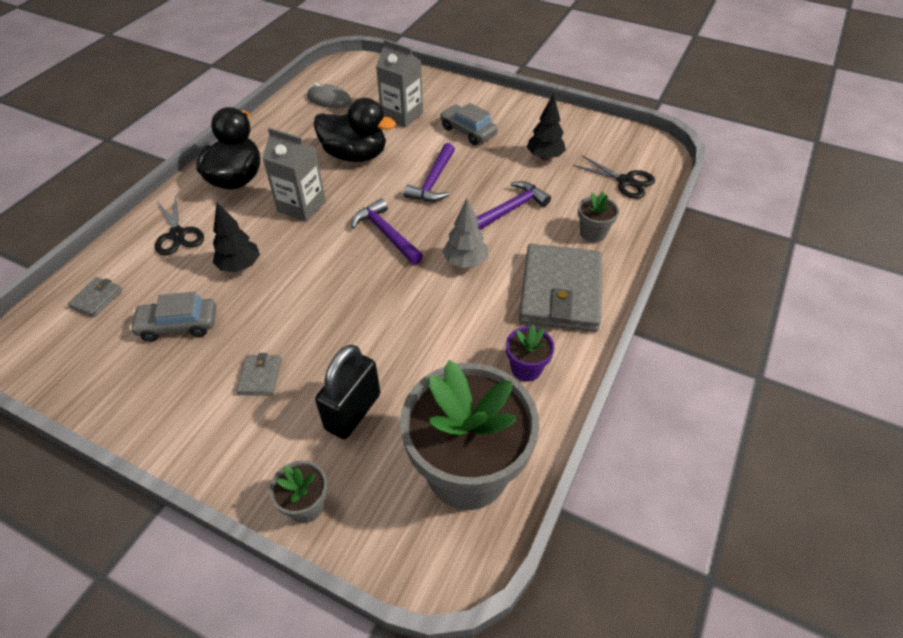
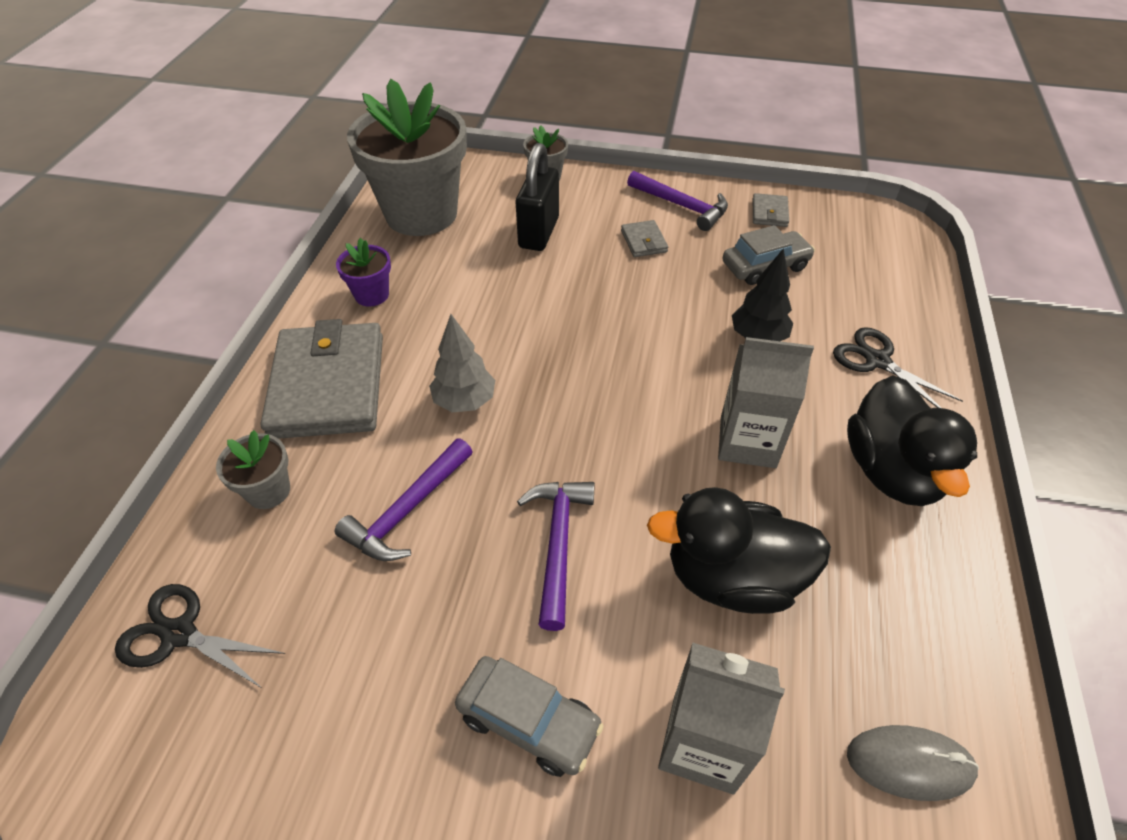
camera: 165 degrees right, 0 degrees up
(96, 299) = (879, 273): grey wallet -> grey wallet (769, 213)
(386, 234) = (593, 422): purple hammer -> purple hammer (681, 206)
(544, 157) = (345, 670): black tree -> none

